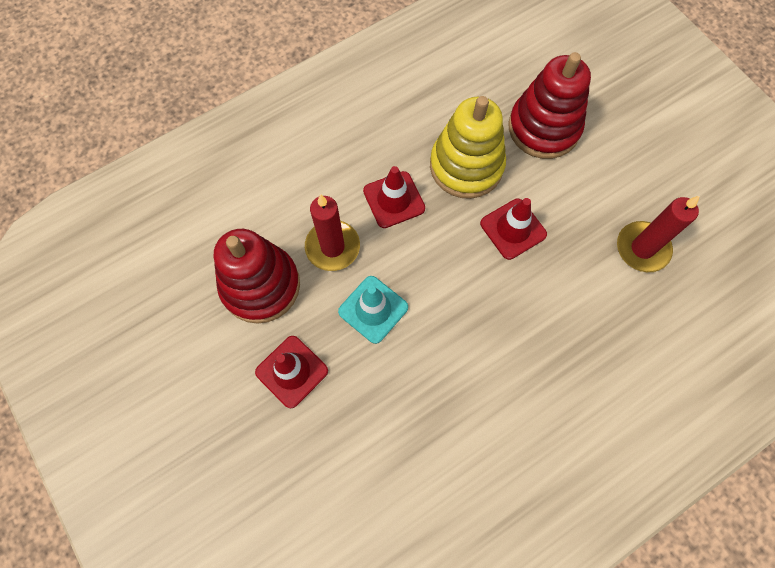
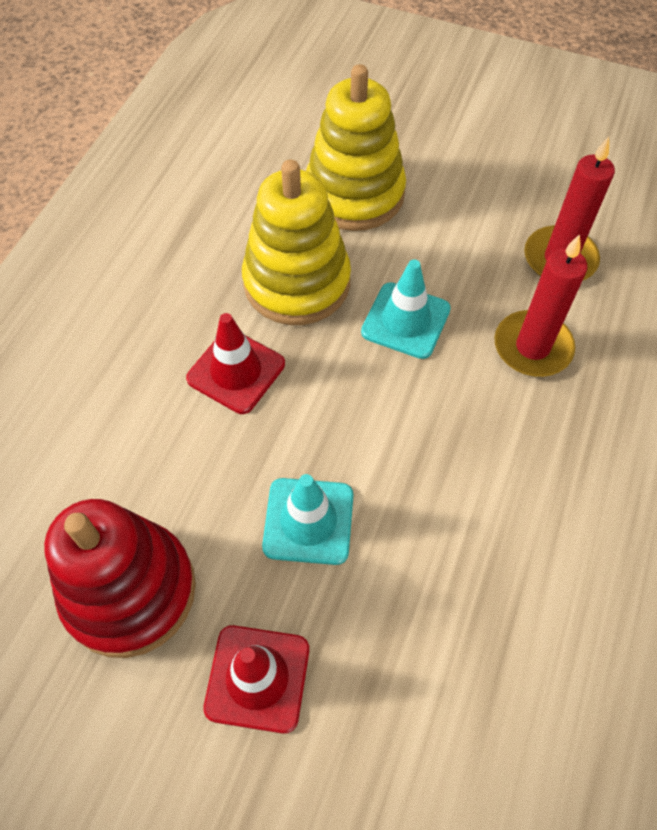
camera: 35 degrees left, 10 degrees down
(332, 247) = (197, 477): red candle -> red candle (532, 347)
(513, 229) = (405, 320): red traffic cone -> turquoise traffic cone
(543, 128) = (354, 194): red stacking toy -> yellow stacking toy

